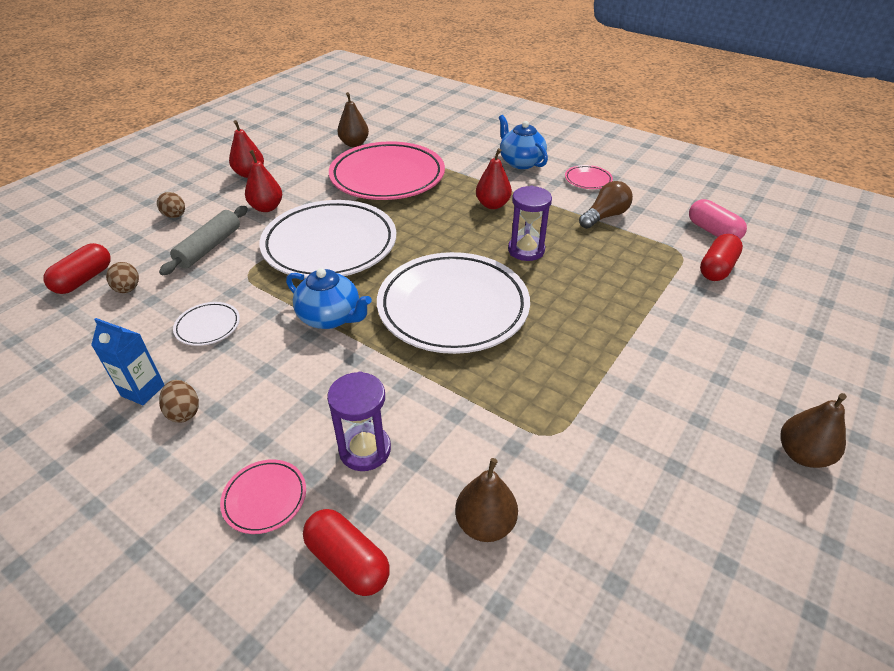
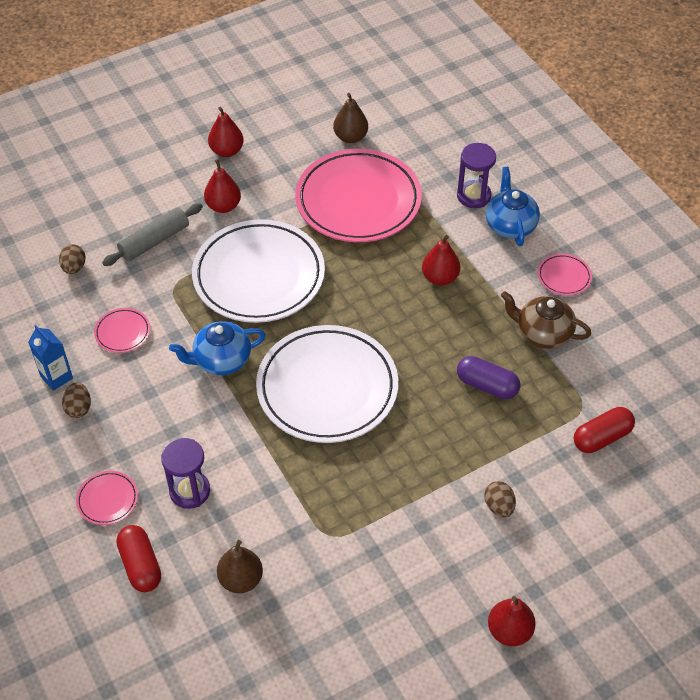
camera: 25 degrees right, 10 degrees up
(84, 279) = (43, 243): red capsule -> none
(175, 216) = (139, 189): brown egg -> brown egg (499, 506)
(208, 326) = (122, 332): white plate -> pink plate
(330, 317) = (221, 360): blue teapot -> blue teapot turned 105 degrees clockwise
(526, 250) = (433, 348): purple hourglass -> purple hourglass (473, 196)
(593, 262) = (487, 385): none -> purple capsule
(604, 216) = (542, 333): brown light bulb -> brown teapot
(713, 231) = (638, 393): pink capsule -> none
(801, 454) = (509, 631): brown pear -> red pear

